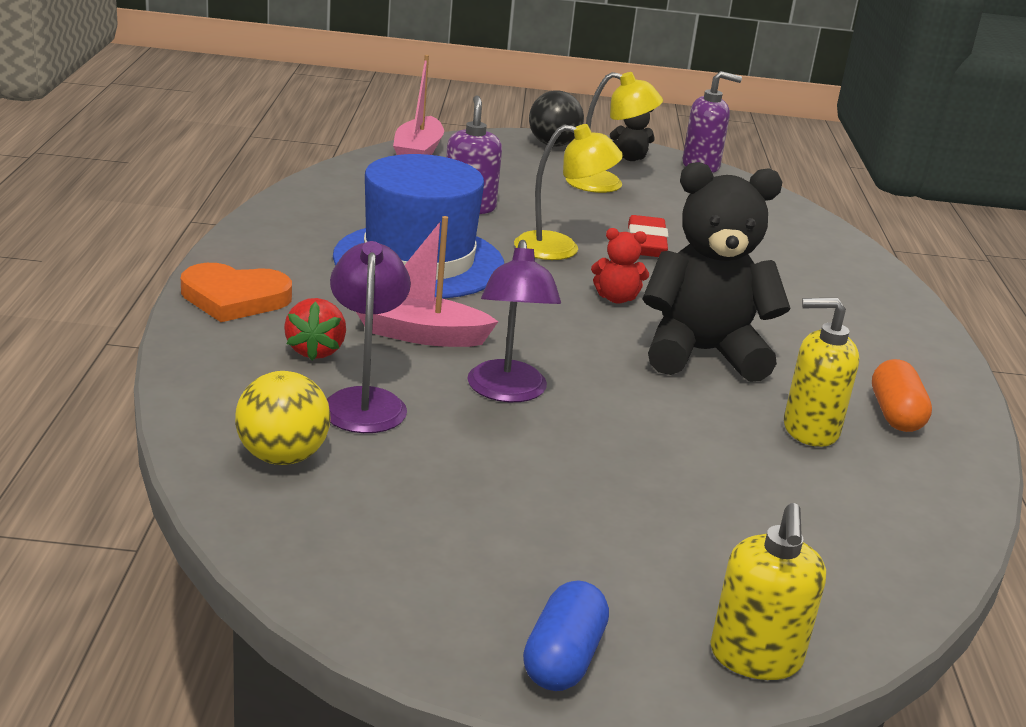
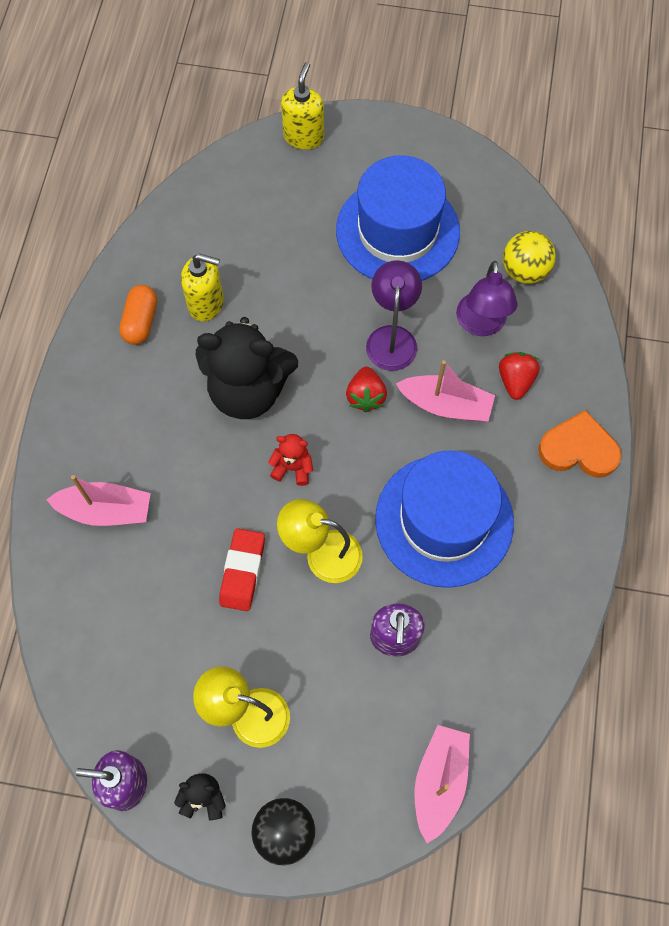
camera: 170 degrees left, 40 degrees up
(519, 508) = (397, 231): none -> blue hat
(536, 344) = (365, 396): none -> red strawberry
(563, 658) = (390, 137): blue capsule -> none
(822, 281) = (106, 510): none -> pink boat

